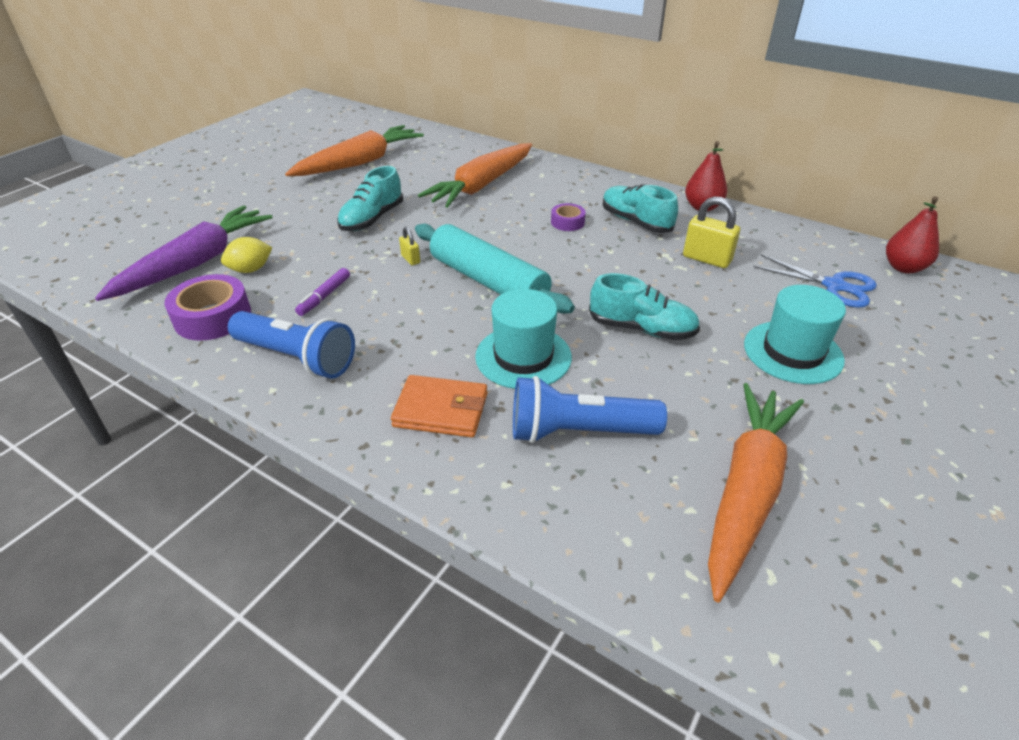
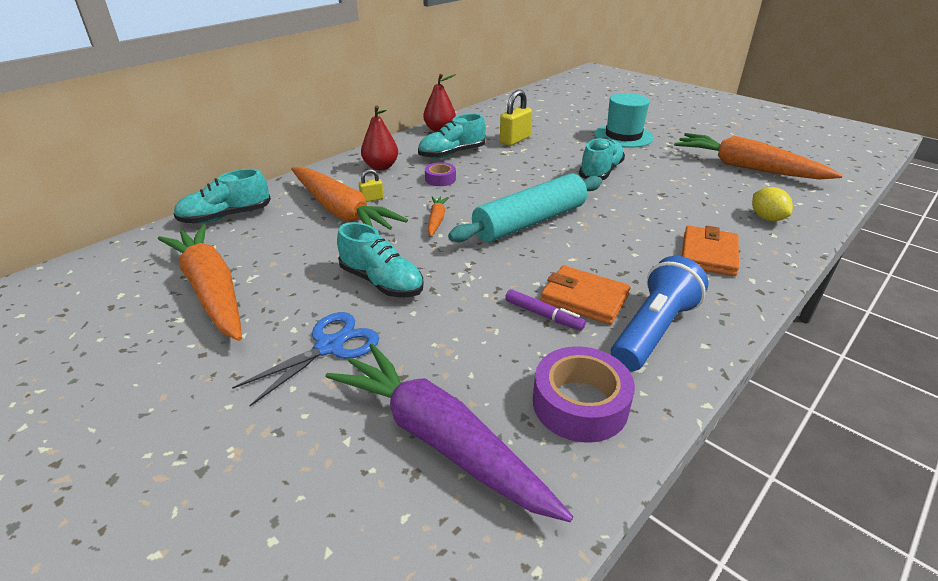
camera: 80 degrees left, 5 degrees down
(251, 269) = (473, 378): yellow lemon -> yellow lemon (766, 218)
(349, 318) = (584, 298): none -> orange wallet
(410, 259) = (480, 259): yellow padlock -> yellow padlock (372, 199)
(460, 145) = (226, 217): none -> turquoise shoe
(478, 230) = (436, 220): none -> orange carrot
(523, 357) = (637, 216): turquoise hat -> none
(578, 432) = (715, 206): blue flashlight -> none
(834, 286) = (554, 114): blue scissors -> blue scissors (329, 346)
(903, 268) = (537, 96): red pear -> red pear (381, 167)

